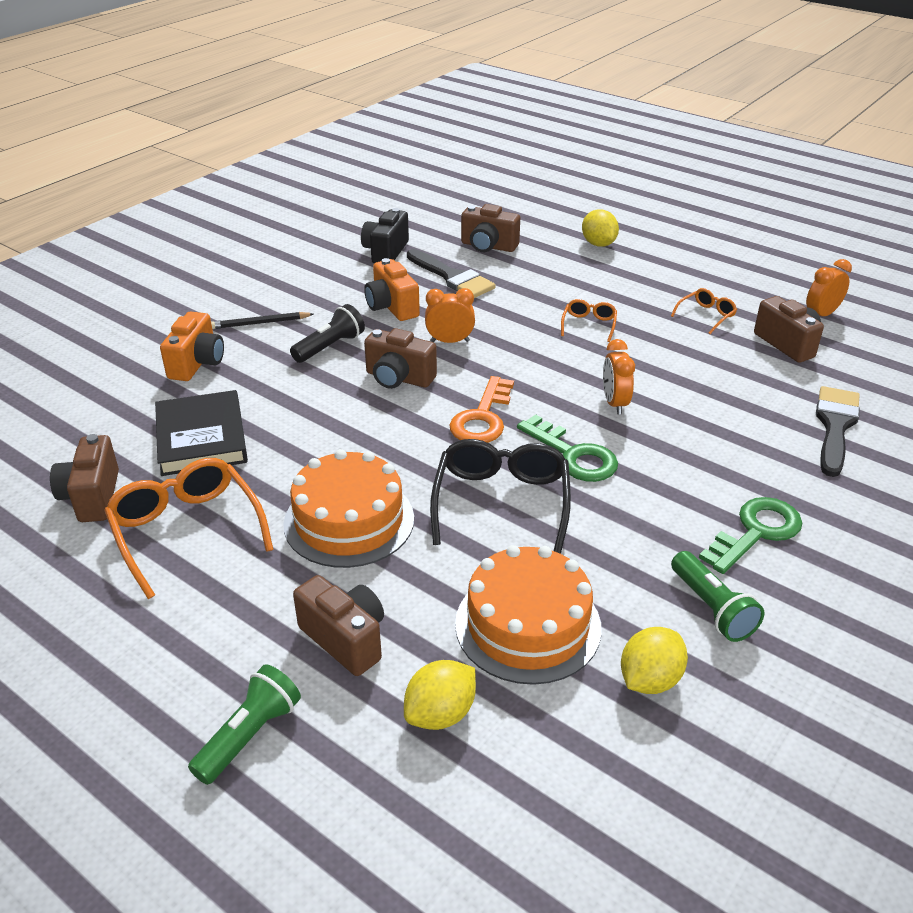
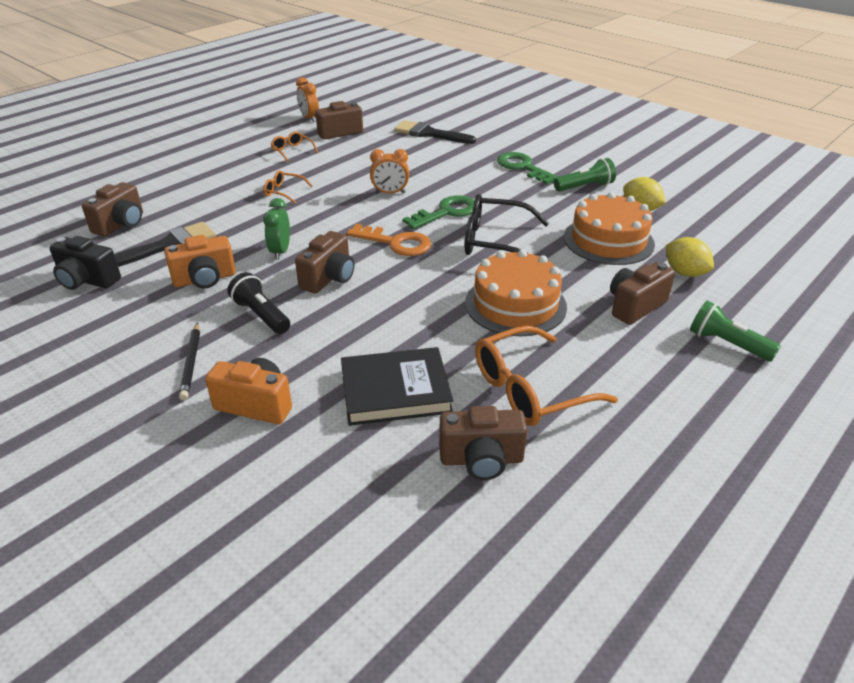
camera: 85 degrees left, 0 degrees up
(450, 341) = (280, 252): orange clock -> green clock
(598, 244) = (157, 176): yellow lemon -> none

